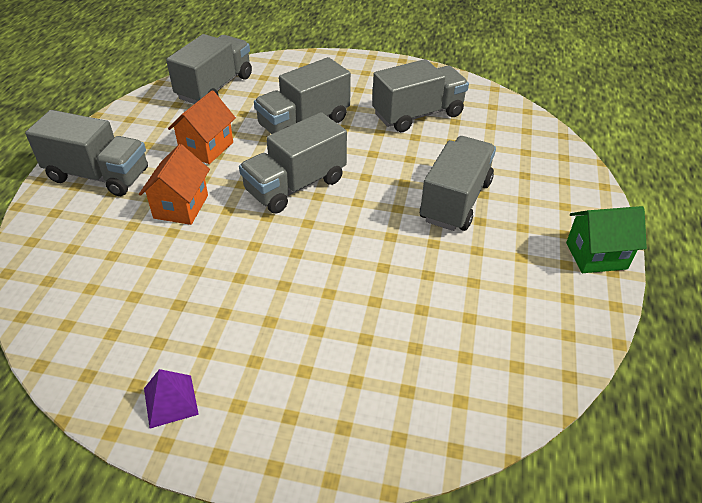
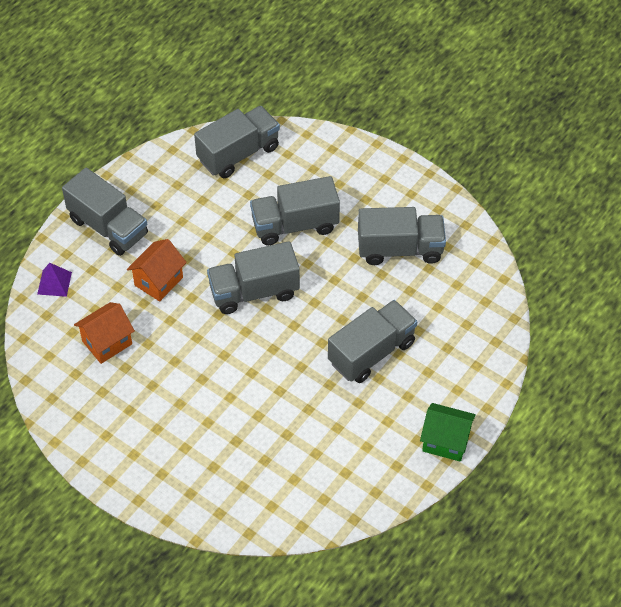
camera: 25 degrees right, 10 degrees up
(170, 401) = (95, 435): purple pyramid -> purple pyramid (54, 283)
(206, 148) = (202, 226): orange house -> orange house (107, 343)

